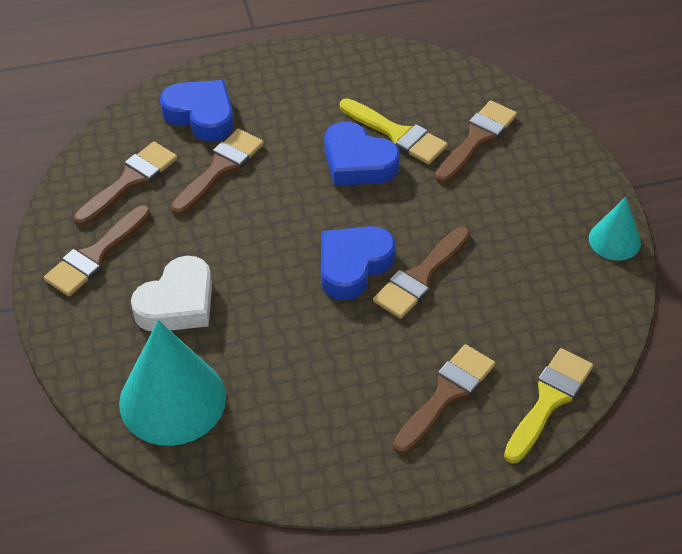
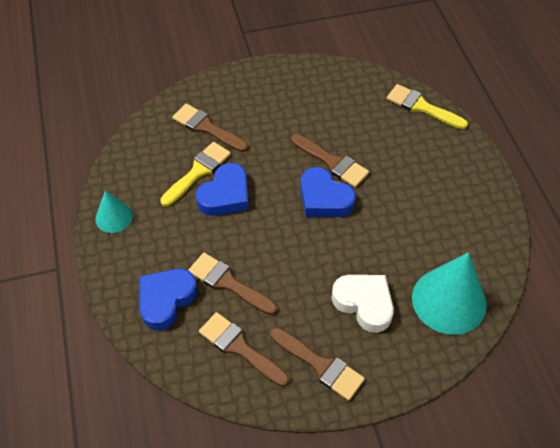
camera: 90 degrees left, 5 degrees up
(446, 395) = (424, 153): brown brush -> none
(614, 240) = (298, 68): turquoise cone -> turquoise cone (114, 217)

